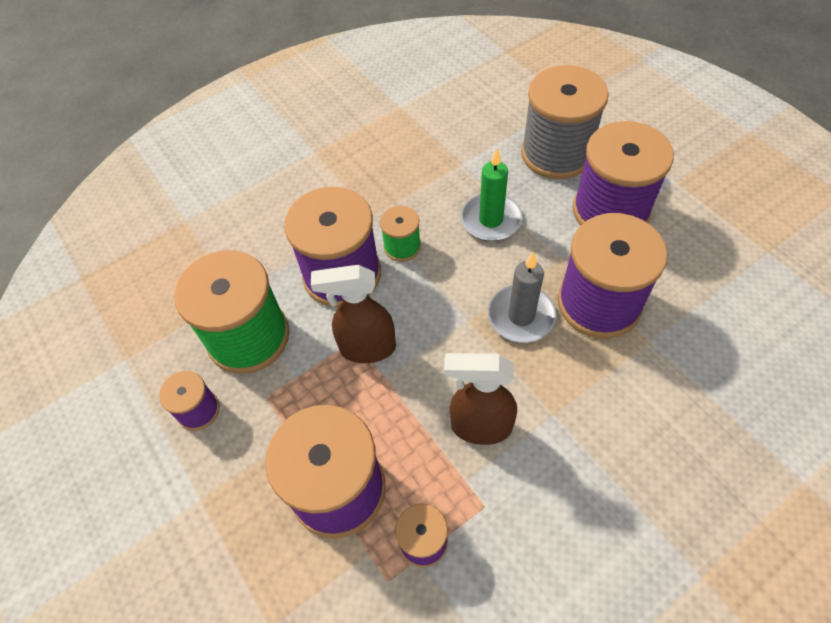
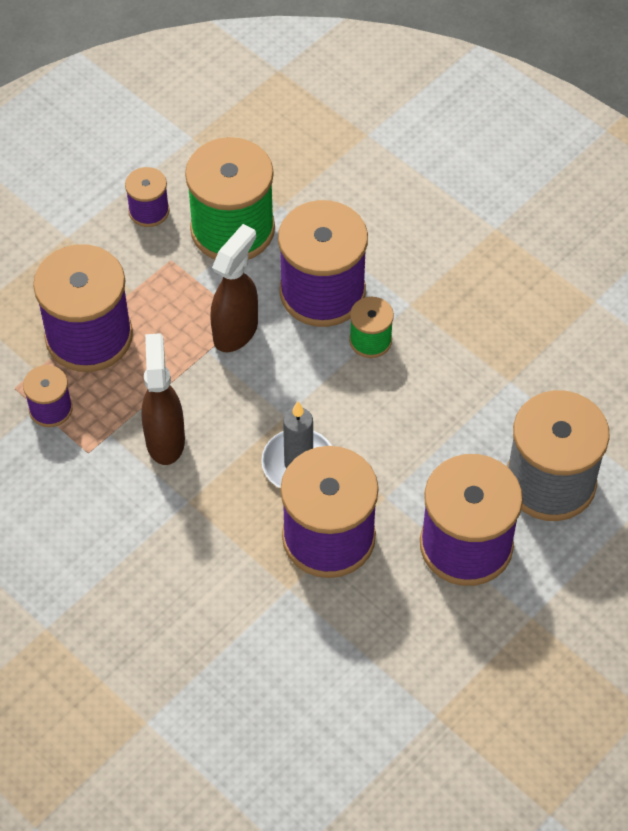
camera: 75 degrees right, 0 degrees up
(367, 348) = (236, 331): brown spray bottle -> brown spray bottle turned 45 degrees clockwise
(491, 220) = (426, 421): green candle -> none

